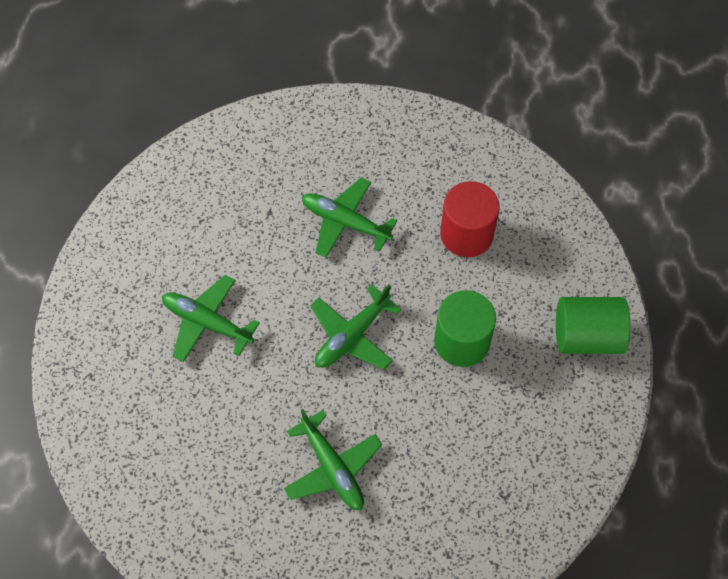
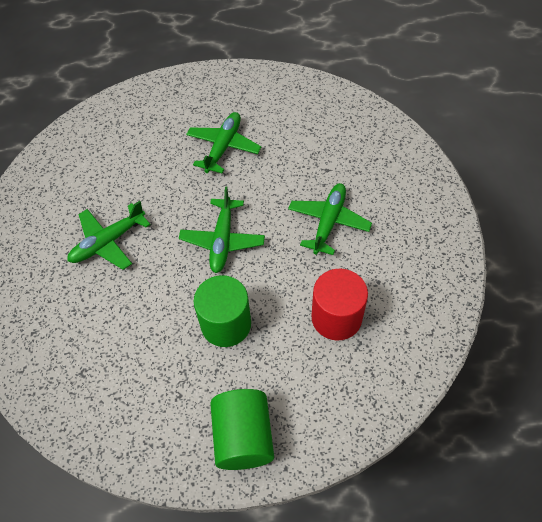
camera: 85 degrees right, 5 degrees down
(352, 336) = (222, 240): green plane -> green plane turned 120 degrees counterclockwise

